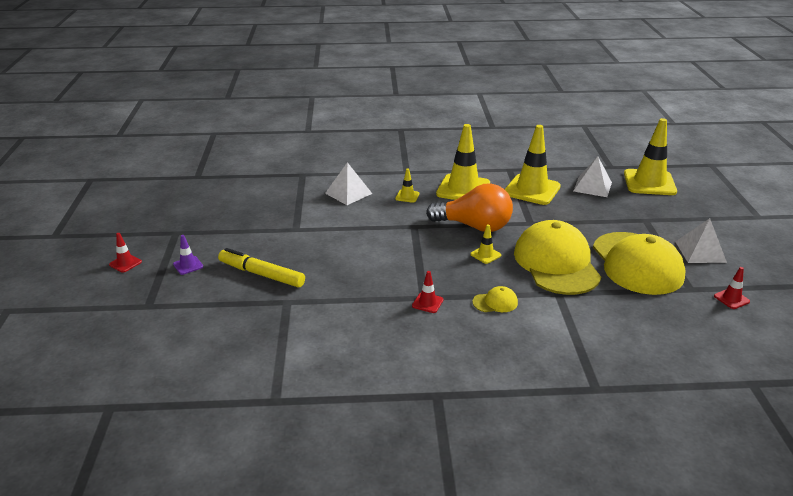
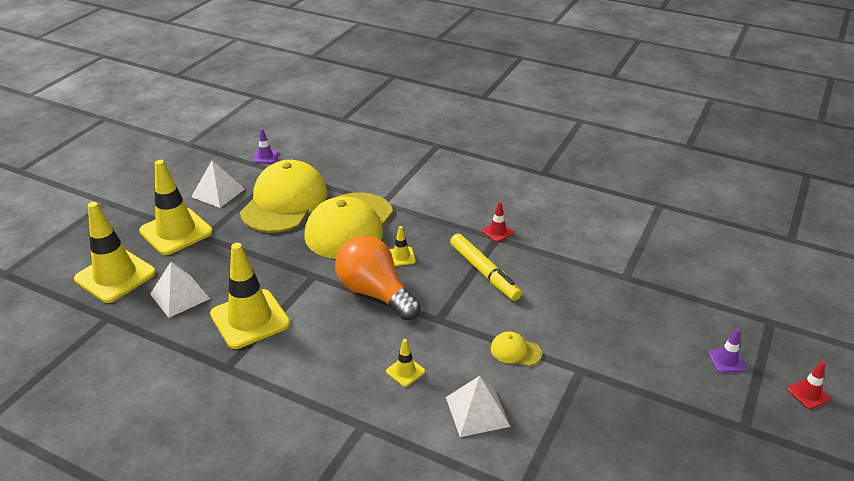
camera: 150 degrees left, 5 degrees up
(261, 274) = (642, 317): yellow marker -> yellow marker (484, 272)
(463, 189) = (325, 355): yellow traffic cone -> yellow traffic cone (176, 232)
(495, 302) = (441, 213): yellow cap -> yellow cap (515, 351)
(731, 299) = (265, 157): red traffic cone -> purple traffic cone

